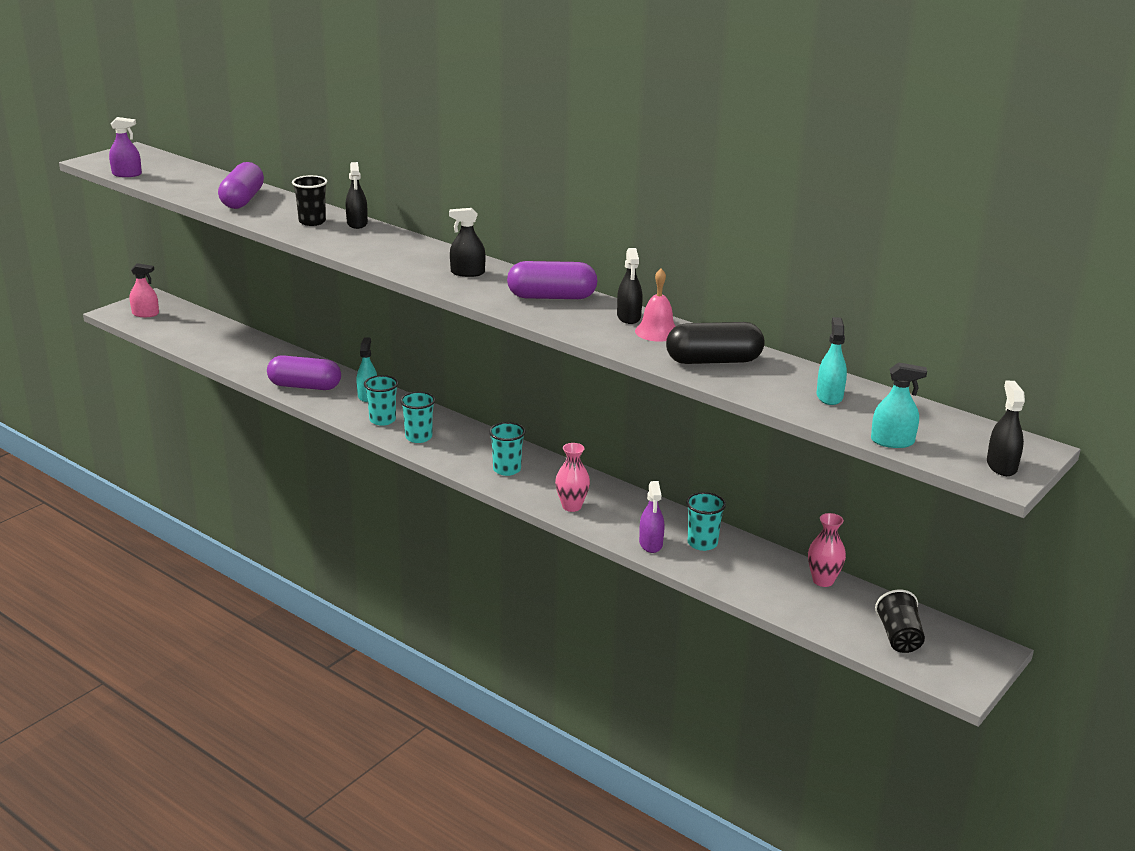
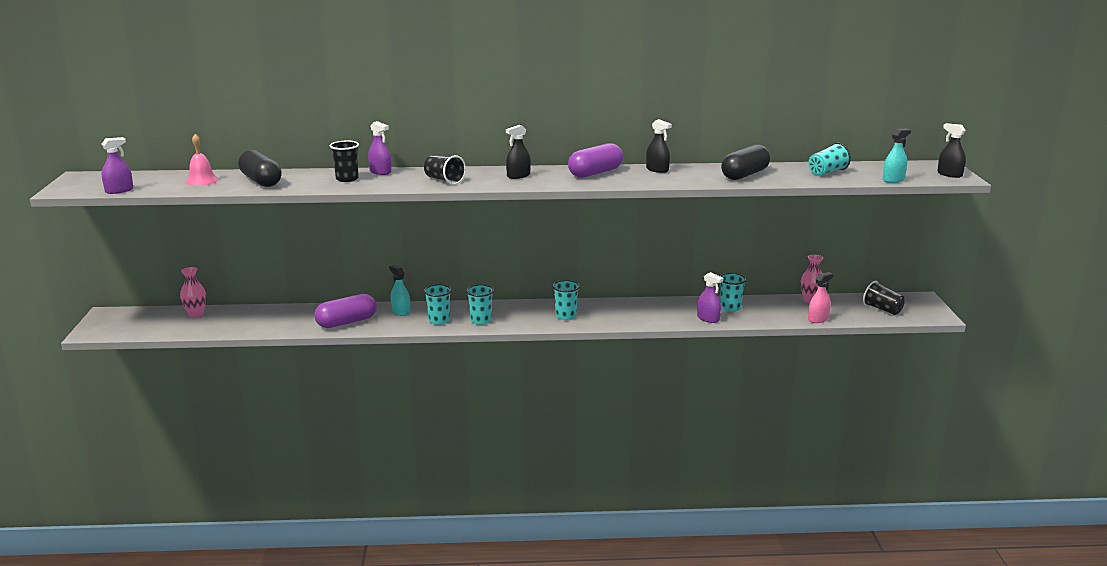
camera: 40 degrees left, 5 degrees down
(145, 314) = (122, 324): pink spray bottle -> pink spray bottle (818, 319)
(242, 200) = (261, 181): purple capsule -> black capsule
(357, 223) = (380, 172): black spray bottle -> purple spray bottle
(388, 253) = (444, 180): none -> black cup
(571, 506) = (636, 319): pink vase -> pink vase (196, 314)
(657, 332) = (687, 171): pink bell -> pink bell (202, 181)
(829, 396) = (827, 172): turquoise spray bottle -> turquoise cup

